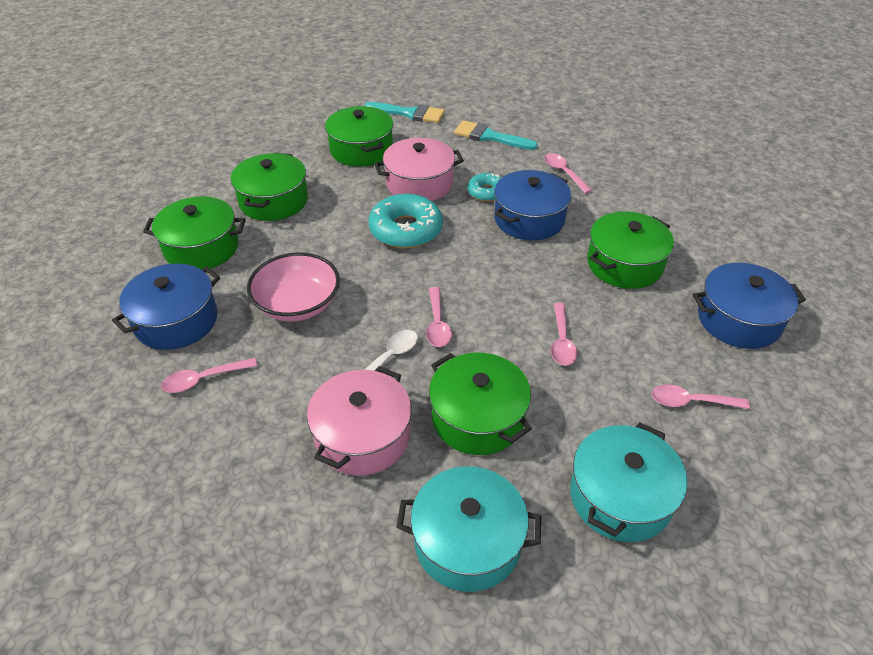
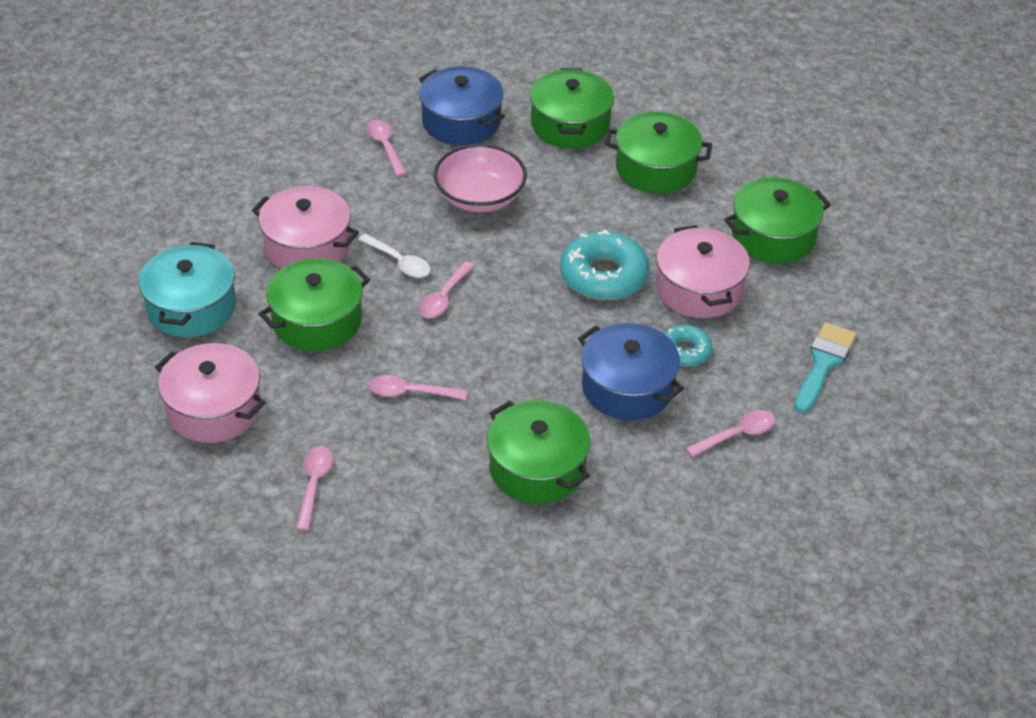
camera: 90 degrees right, 0 degrees up
(410, 113) = (875, 282): turquoise brush -> none
(437, 324) = (444, 297): pink spoon -> pink spoon turned 60 degrees counterclockwise
(620, 497) = (213, 409): turquoise pot -> pink pot
(738, 320) = (431, 559): blue pot -> none

